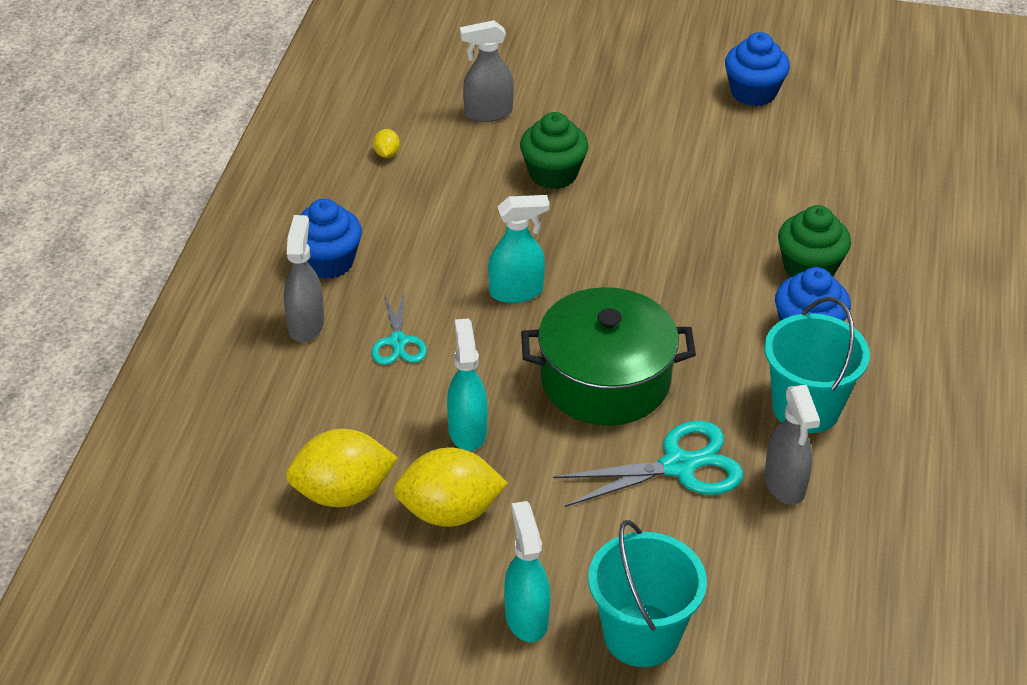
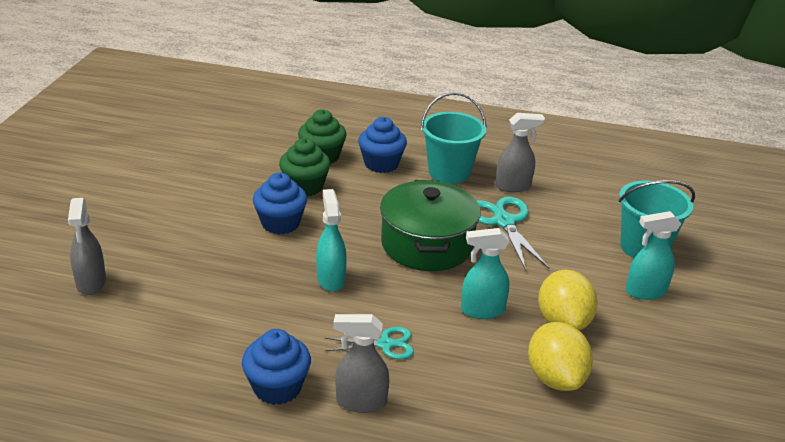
camera: 90 degrees left, 10 degrees down
(387, 154) = (127, 347): yellow lemon -> none
(553, 174) = (190, 252): green cupcake -> green cupcake (305, 187)
(753, 92) = (123, 155): blue cupcake -> blue cupcake (280, 223)

